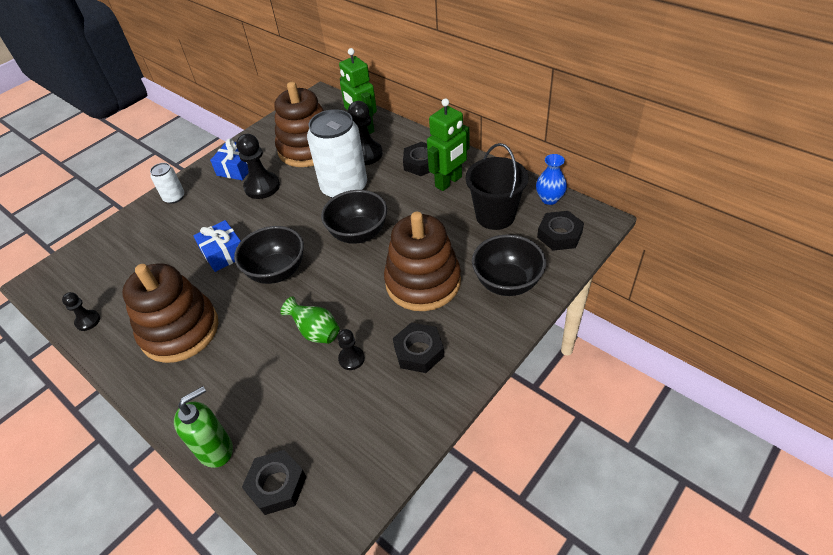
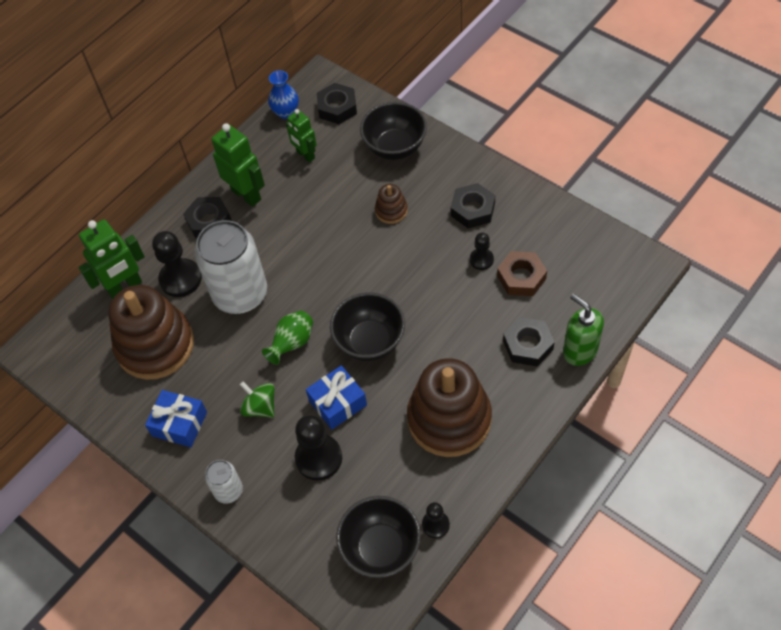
camera: 90 degrees left, 10 degrees up
(236, 208) = (260, 407): none -> green spinning top
(262, 187) = (224, 385): black pawn -> black pawn (318, 458)
(276, 485) = (606, 298): black nut -> black nut (528, 345)
(315, 332) = (451, 293): green vase -> green vase (292, 343)
(322, 396) = (521, 277): none -> brown nut
(358, 233) = (319, 271): black bowl -> black bowl (381, 548)
(423, 282) = (391, 211): brown stacking toy -> brown stacking toy, size x0.44
(495, 216) = (305, 155): black bucket -> green robot

